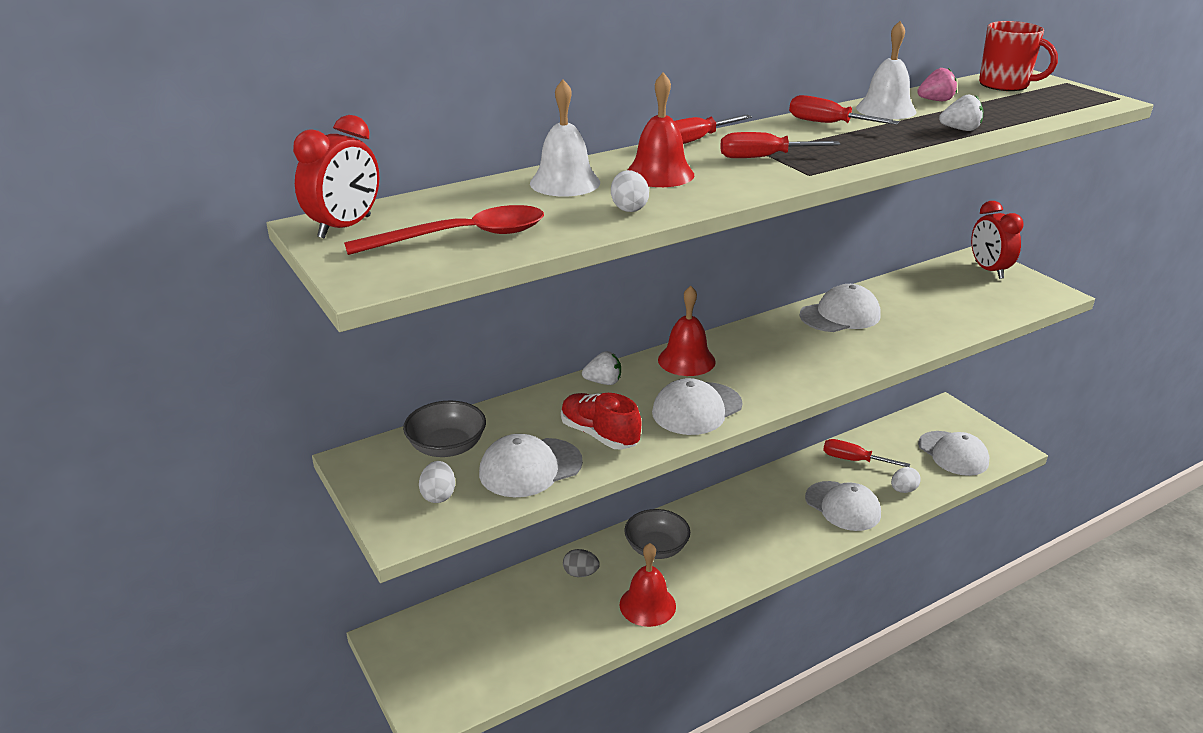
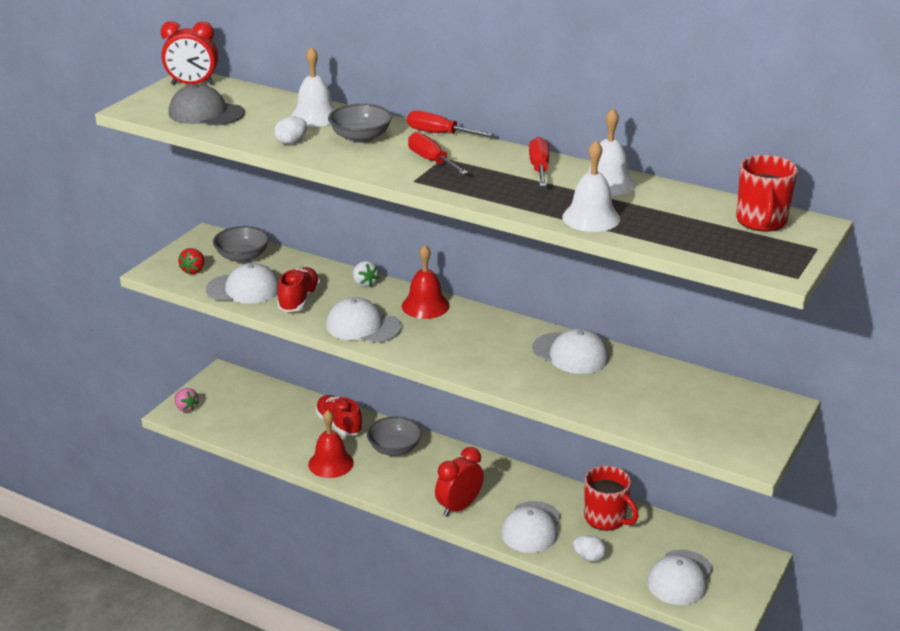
camera: 60 degrees right, 0 degrees up
(438, 495) = (193, 270): white egg -> red strawberry
(462, 237) = (206, 113): red spoon -> grey cap
(530, 468) = (243, 289): white cap -> white cap turned 150 degrees clockwise
(580, 573) = (339, 424): grey egg -> red shoe
(659, 174) = (360, 137): red bell -> grey bowl
(853, 460) = (606, 518): red screwdriver -> red mug
(935, 101) = (663, 198): pink strawberry -> pink strawberry (186, 408)
(960, 129) = (591, 218): white strawberry -> white bell
(988, 270) = (759, 414): red clock -> red clock (459, 507)

